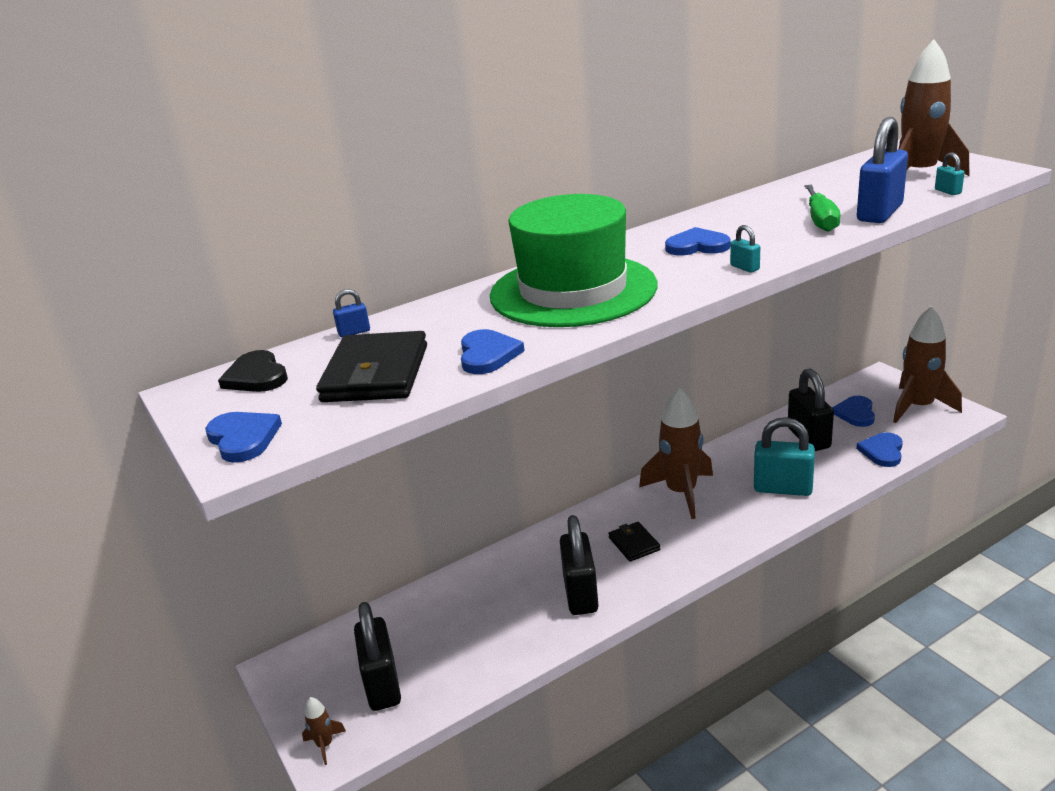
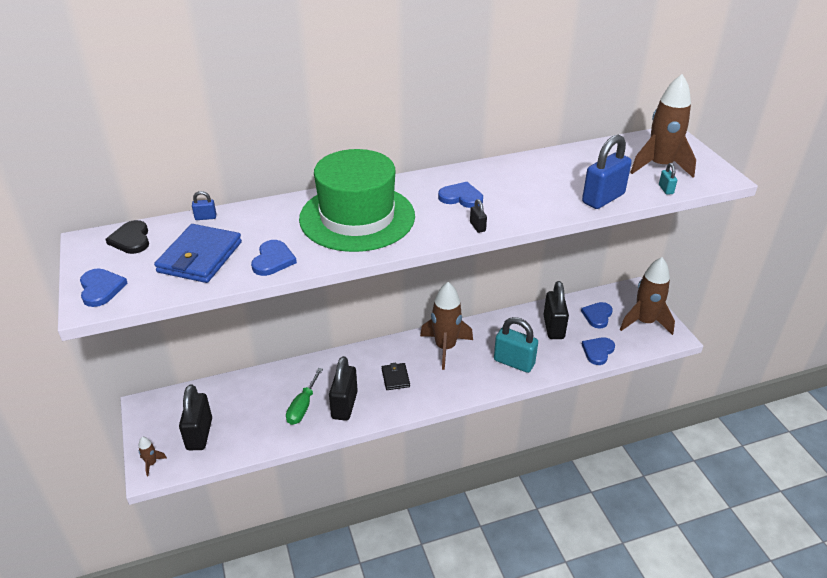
camera: 10 degrees right, 10 degrees up
(375, 373) = (200, 257): black wallet -> blue wallet
(744, 268) = (477, 227): turquoise padlock -> black padlock
(820, 220) = (558, 194): green screwdriver -> green screwdriver (303, 407)

